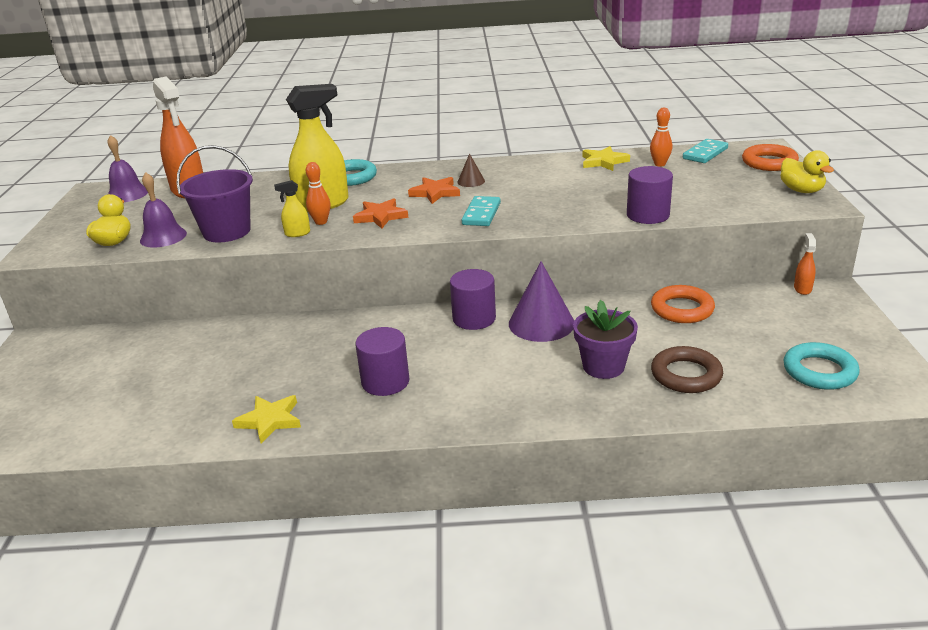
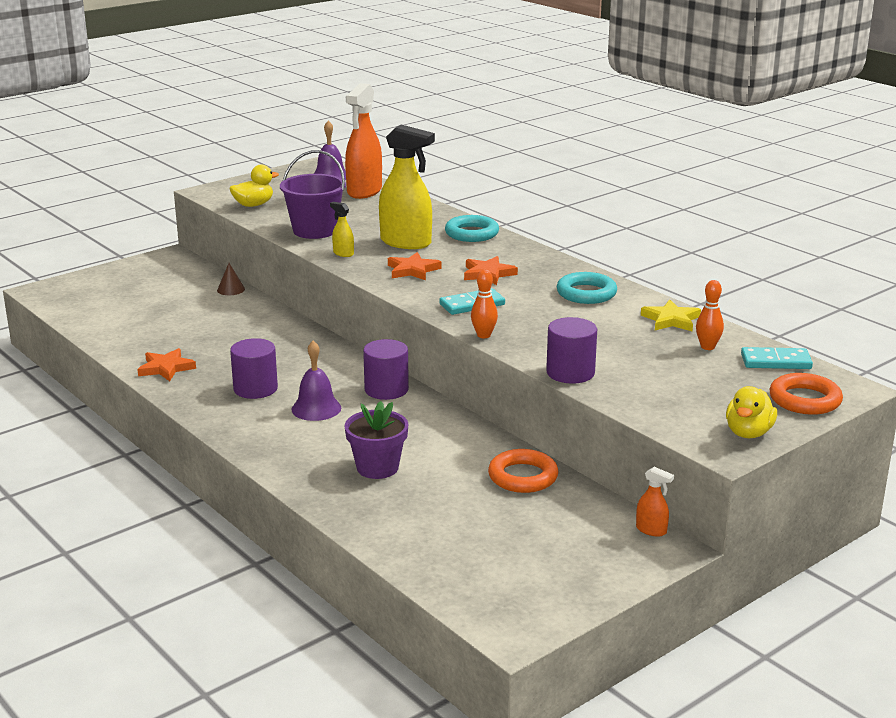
camera: 50 degrees right, 5 degrees down
(163, 237) = (280, 215): purple bell -> purple bell (316, 408)
(270, 420) = (166, 368): yellow star -> orange star
(321, 222) = (373, 254): orange bowling pin -> orange bowling pin (484, 335)
(471, 181) = (534, 279): brown cone -> brown cone (231, 289)
(541, 323) = (414, 420): purple cone -> none
(686, 375) = (407, 508): brown ring -> none
(802, 289) = (651, 530): orange spray bottle -> orange spray bottle turned 60 degrees clockwise
(819, 371) = (491, 573): turquoise ring -> turquoise ring (586, 293)

